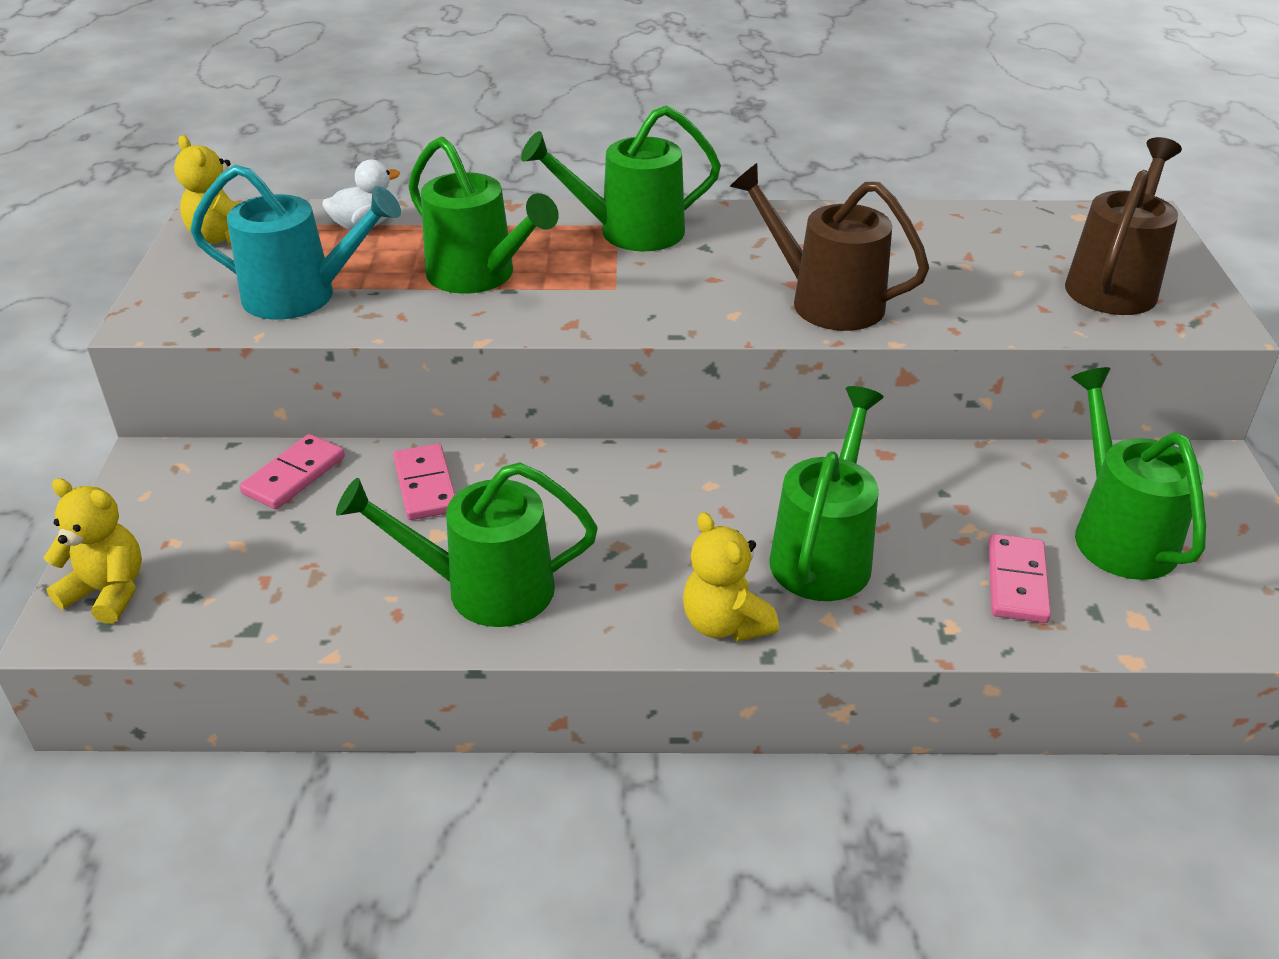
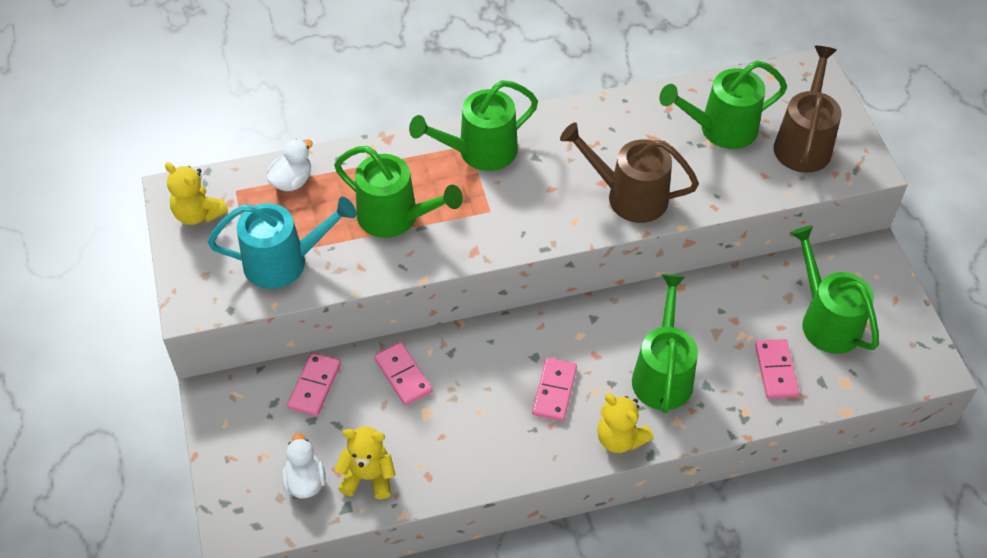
camera: 15 degrees left, 15 degrees up
(108, 592) = (244, 502): yellow teddy bear -> yellow teddy bear (368, 477)
(211, 584) = (305, 481): none -> white duck
(484, 589) = (472, 446): green watering can -> green watering can (720, 129)
(643, 544) = (554, 391): none -> pink domino

